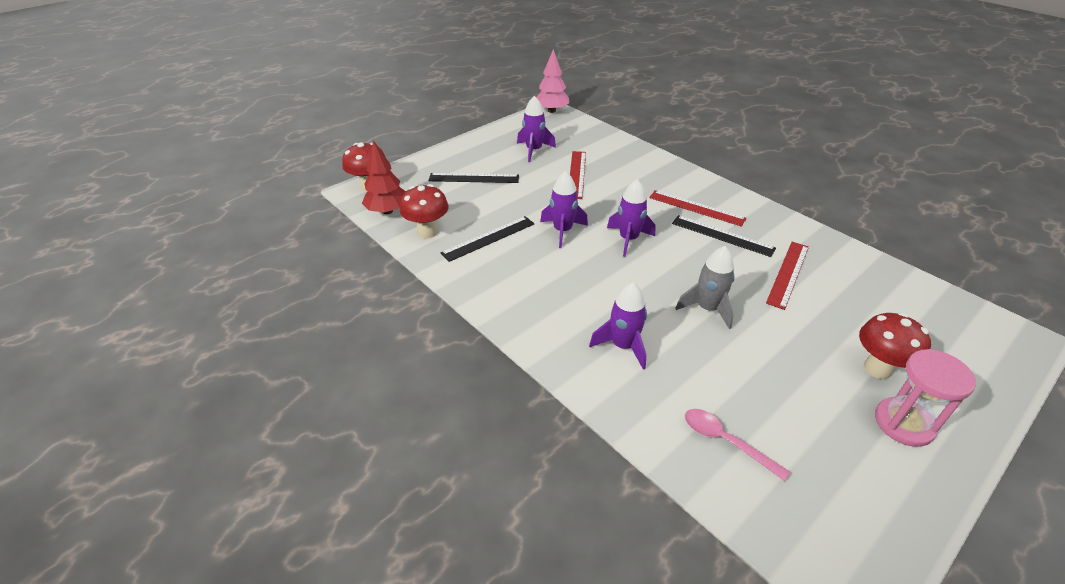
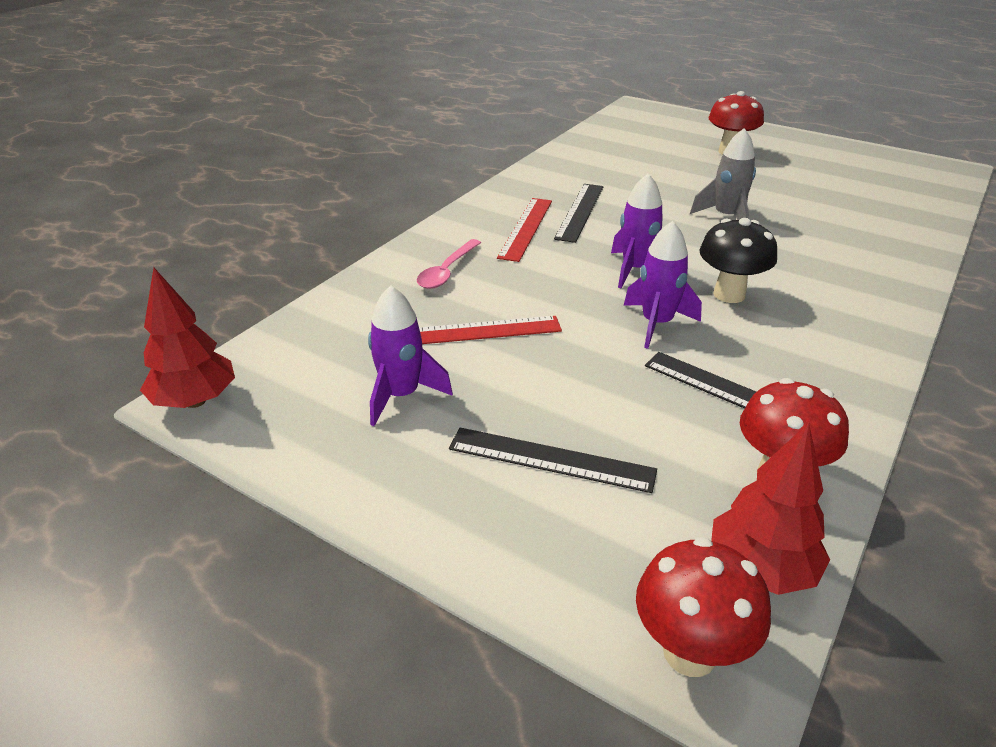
camera: 105 degrees left, 5 degrees down
(474, 178) = (551, 459): black ruler -> black ruler turned 60 degrees counterclockwise
(551, 110) = (195, 401): pink tree -> red tree
(585, 269) = (729, 294): none -> black mushroom
(623, 346) = (836, 258): purple rocket -> none
(725, 441) = (889, 206): pink spoon -> pink spoon (447, 271)
(788, 274) = (626, 180): red ruler -> none
(903, 423) = (782, 148): pink hourglass -> none

